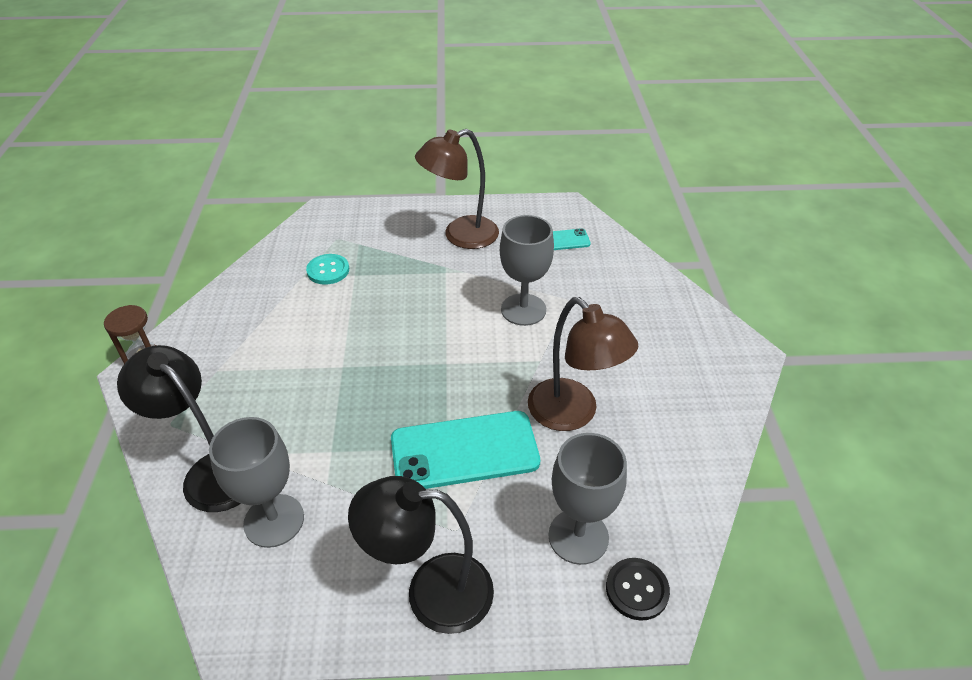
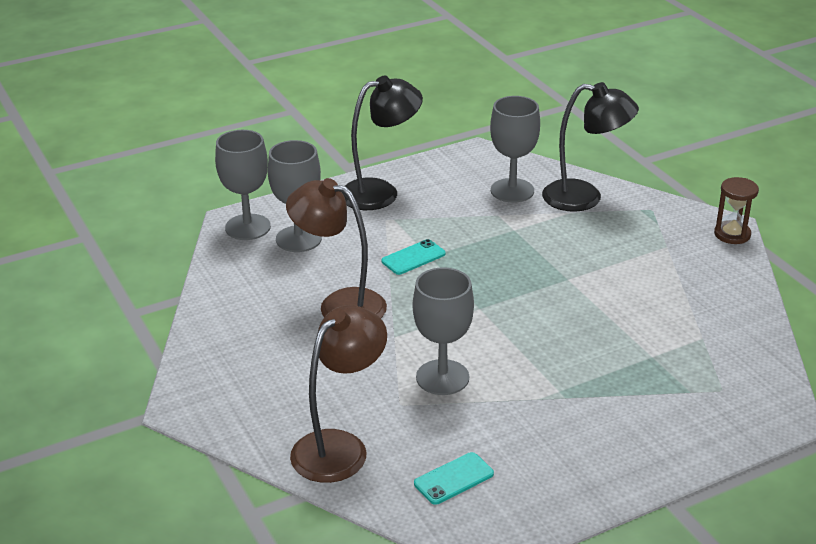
camera: 155 degrees right, 10 degrees down
(328, 270) = (684, 351): turquoise button -> none
(460, 236) = (584, 441): brown lamp -> brown lamp (340, 447)
(464, 451) = (413, 257): turquoise phone -> turquoise phone, size x0.50
(637, 589) = (247, 227): black button -> grey goblet

